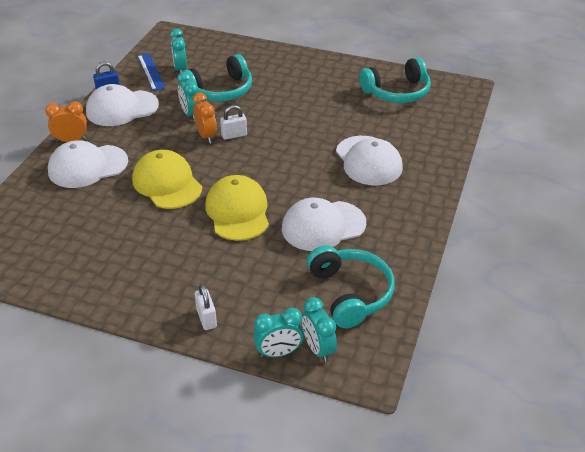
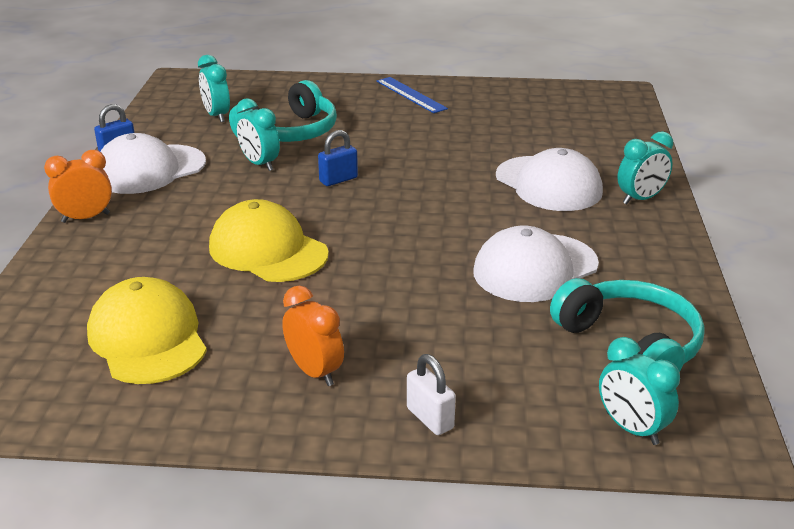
camera: 15 degrees left, 10 degrees down
(88, 166) = (128, 247): white cap -> none
(151, 71) = (173, 123): blue ruler -> blue ruler (411, 95)
(206, 136) = (297, 186): orange clock -> orange clock (314, 372)
(234, 135) = (338, 180): white padlock -> blue padlock
(238, 211) = (397, 269): yellow cap -> yellow cap (148, 338)
(278, 352) = (574, 445): turquoise clock -> turquoise clock (640, 199)
(397, 92) = (536, 106): turquoise headphones -> none

